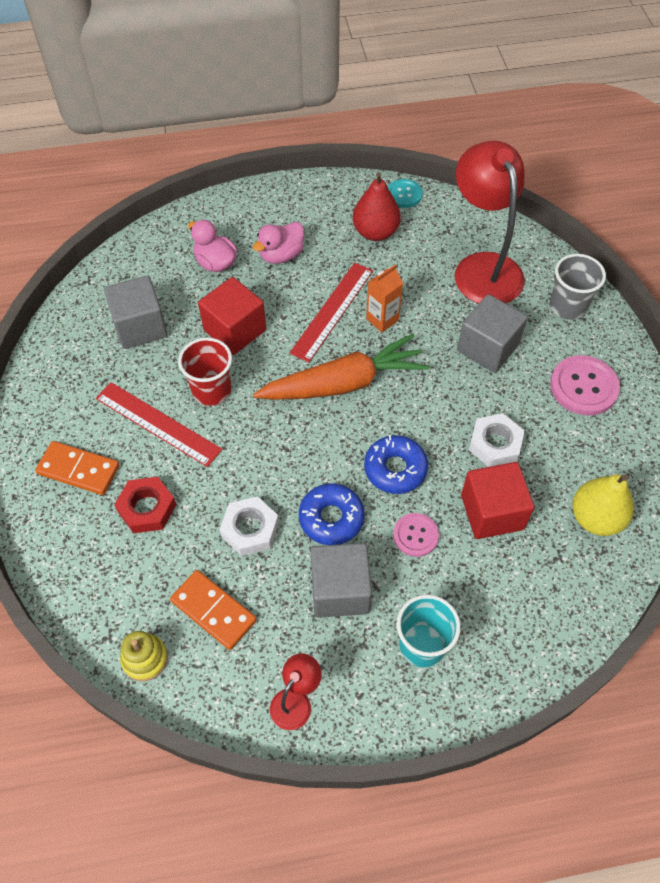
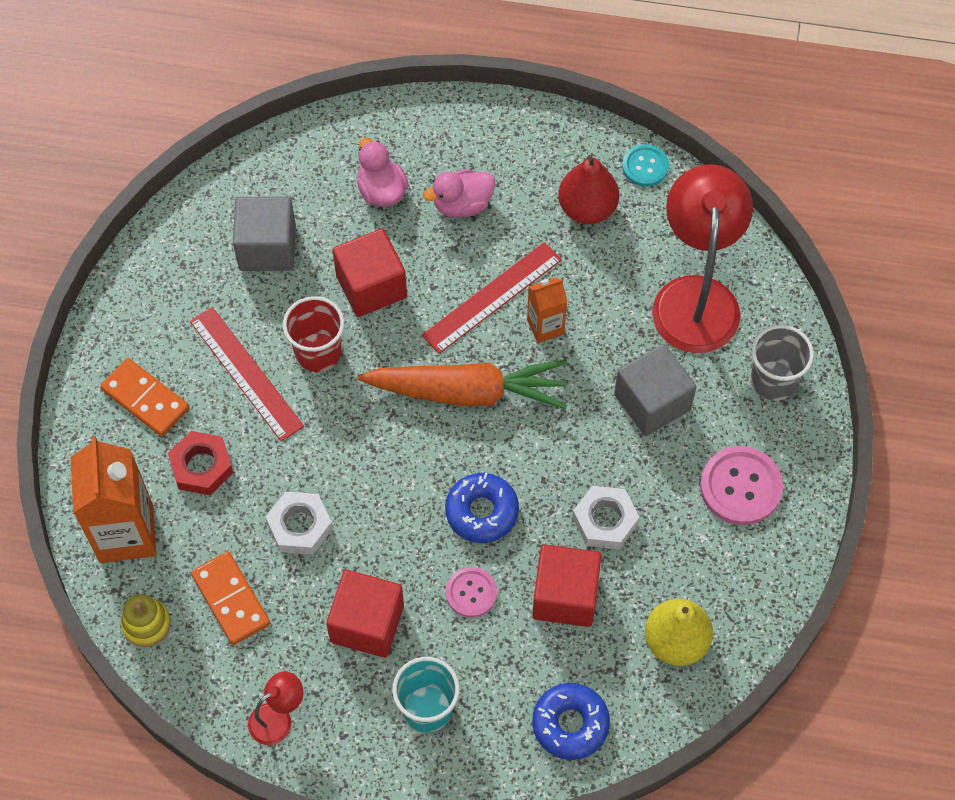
camera: 20 degrees right, 5 degrees up
(99, 585) = (126, 533): none -> orange carton
(331, 518) = (390, 543): blue donut -> blue donut (570, 724)
(340, 590) = (367, 623): grey cube -> red cube

